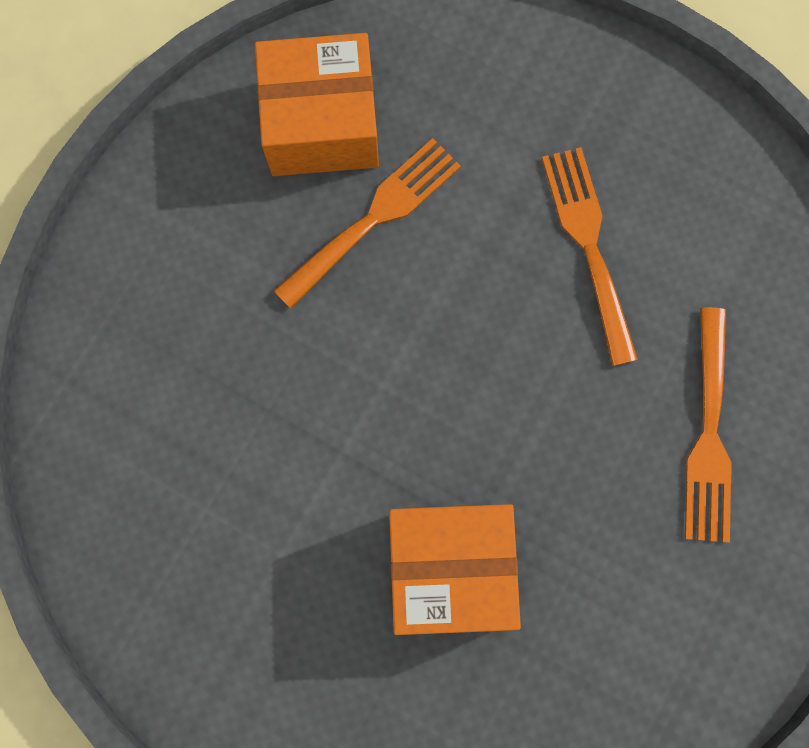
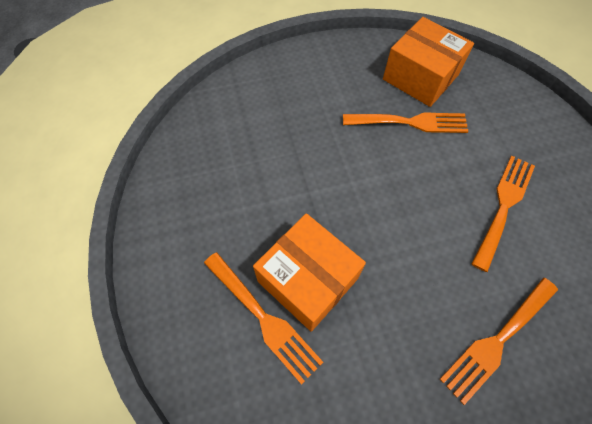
camera: 45 degrees right, 15 degrees down
(445, 662) = (264, 318): none -> orange fork

